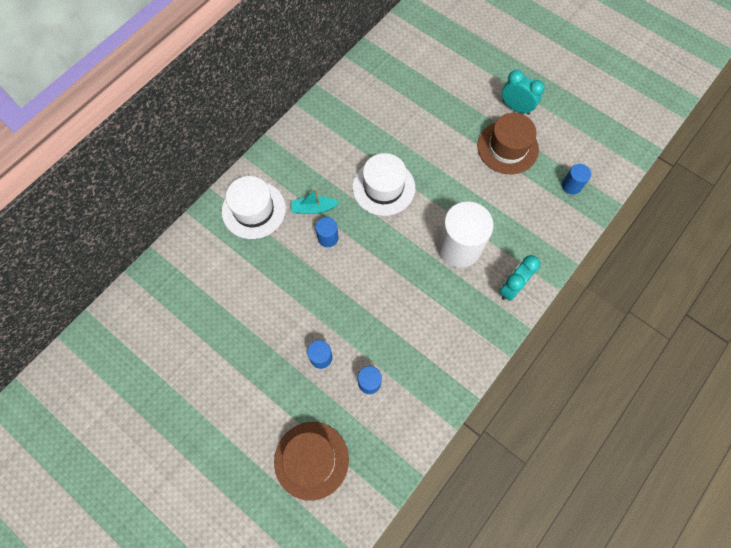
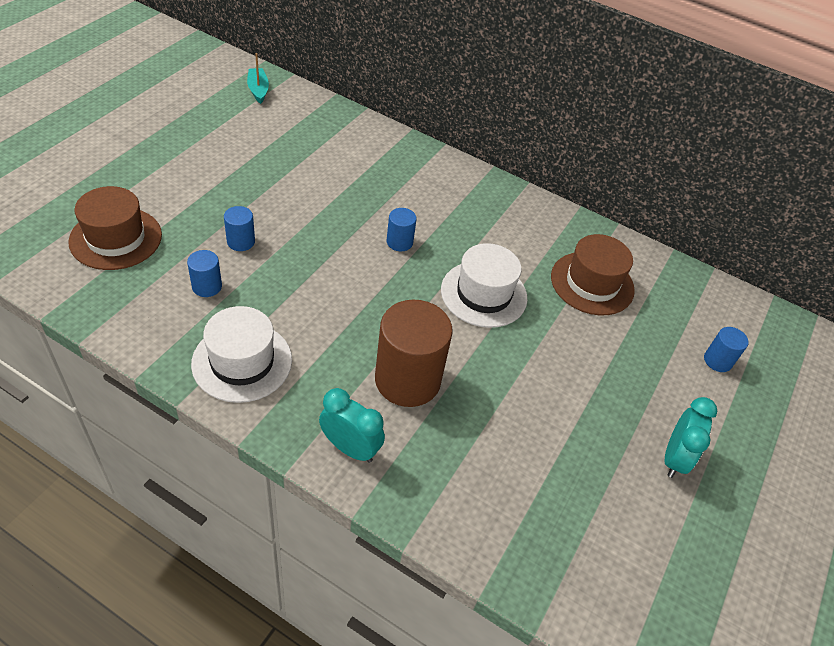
camera: 75 degrees right, 20 degrees down
(254, 210) = (425, 178): white hat -> white hat (242, 361)
(313, 208) = (437, 228): turquoise boat -> turquoise boat (258, 90)
(459, 247) = (407, 380): white cylinder -> brown cylinder
(507, 147) = (594, 445): brown hat -> brown hat (592, 283)
(571, 185) = (550, 543): blue cylinder -> blue cylinder (717, 361)

